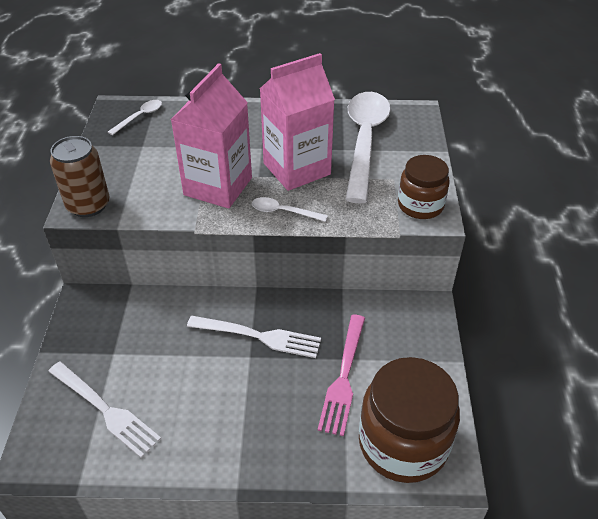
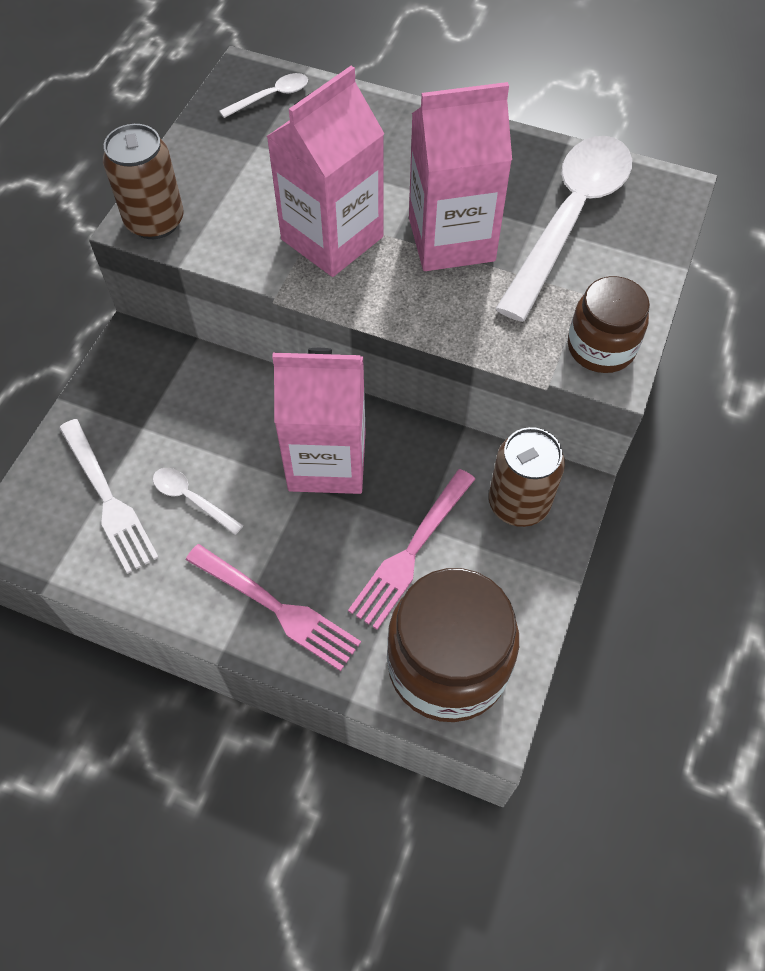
camera: 20 degrees right, 15 degrees up
(259, 336) = (327, 461): white fork -> pink carton
(265, 445) = (277, 608): none -> pink fork
(283, 212) = (403, 303): white spoon -> white spoon (191, 499)
(400, 325) = (518, 503): none -> brown can

